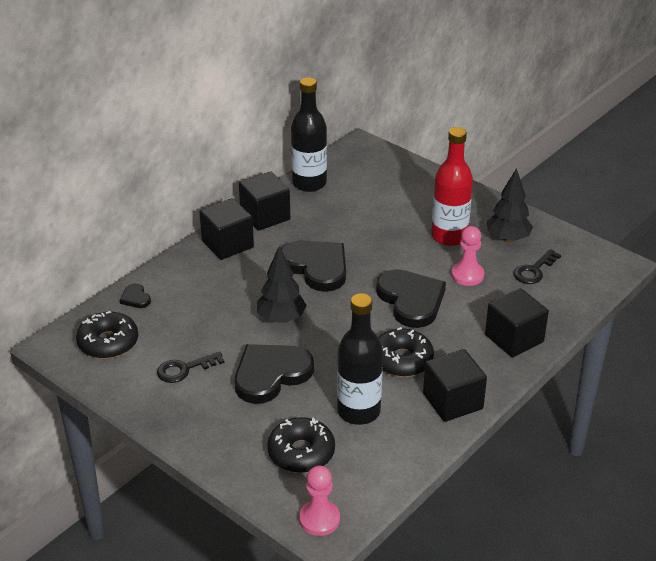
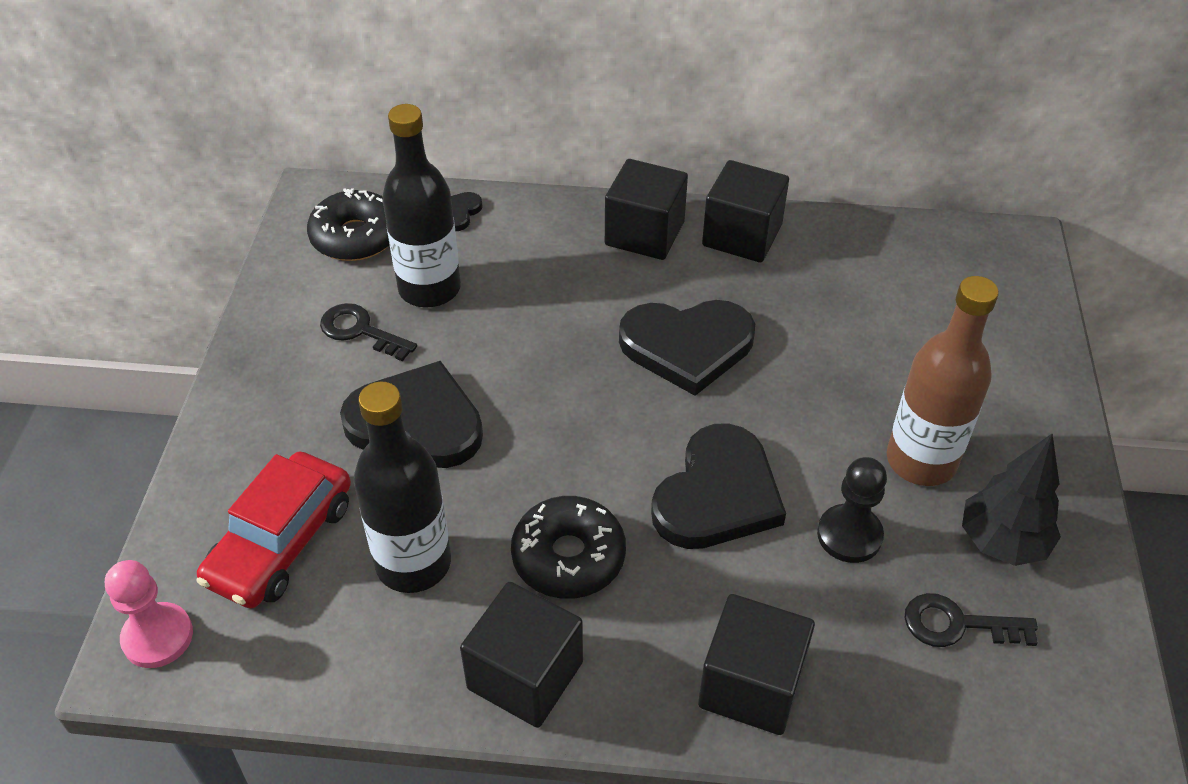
camera: 55 degrees right, 10 degrees up
(281, 319) = (541, 370): black tree -> none
(301, 453) = (281, 542): black donut -> red car
(309, 183) = (864, 239): black bottle -> black bottle (429, 289)
(316, 267) = (687, 346): black heart -> black heart turned 75 degrees clockwise
(449, 236) = (921, 461): red bottle -> brown bottle
(467, 275) = (849, 535): pink pawn -> black pawn

